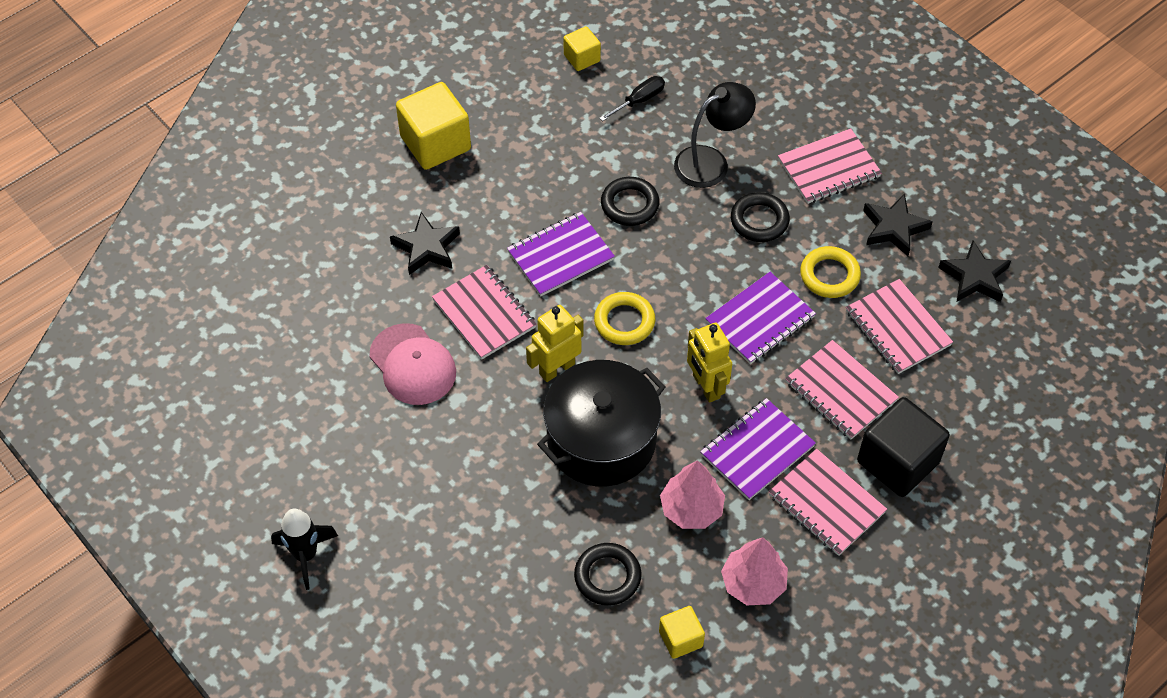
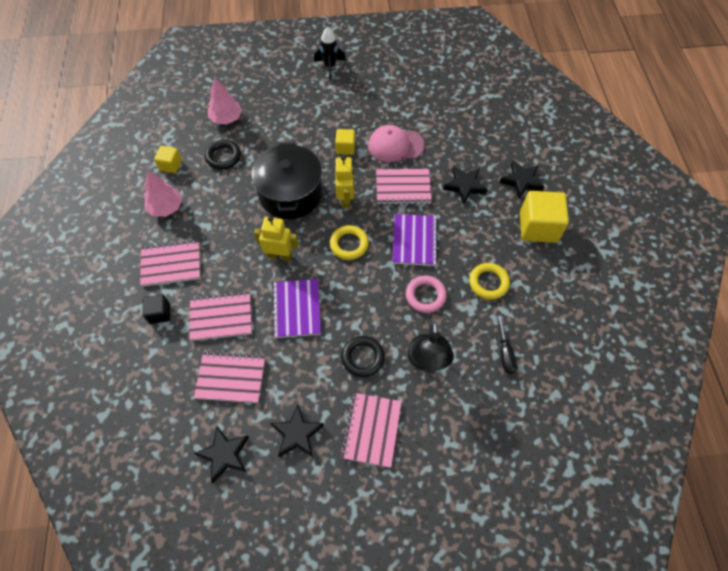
camera: 125 degrees right, 5 degrees up
(370, 191) = (521, 181): none -> black star
(582, 58) = (563, 343): yellow cube -> yellow cube (345, 148)
(630, 204) = (425, 296): black ring -> pink ring
(691, 509) = (223, 207): pink tree -> pink tree (226, 118)
(757, 450) = (226, 254): purple notebook -> none
(829, 275) = (295, 368): yellow ring -> yellow ring (488, 283)
(897, 462) = (159, 313): black cube -> black cube, size x0.53

